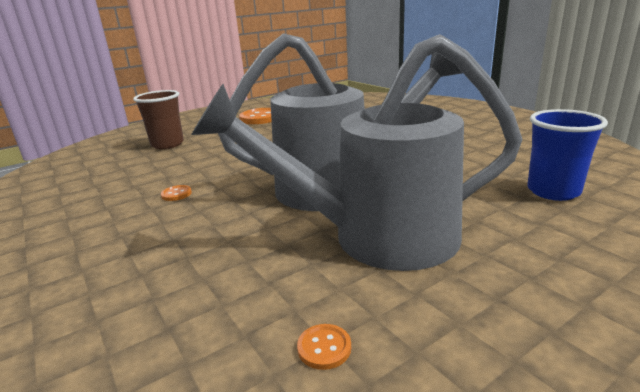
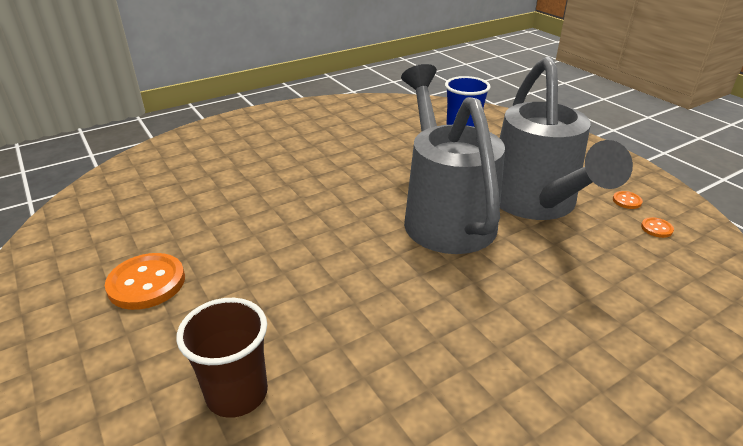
camera: 90 degrees left, 10 degrees up
(176, 194) = (459, 333): orange button -> orange button (627, 201)

